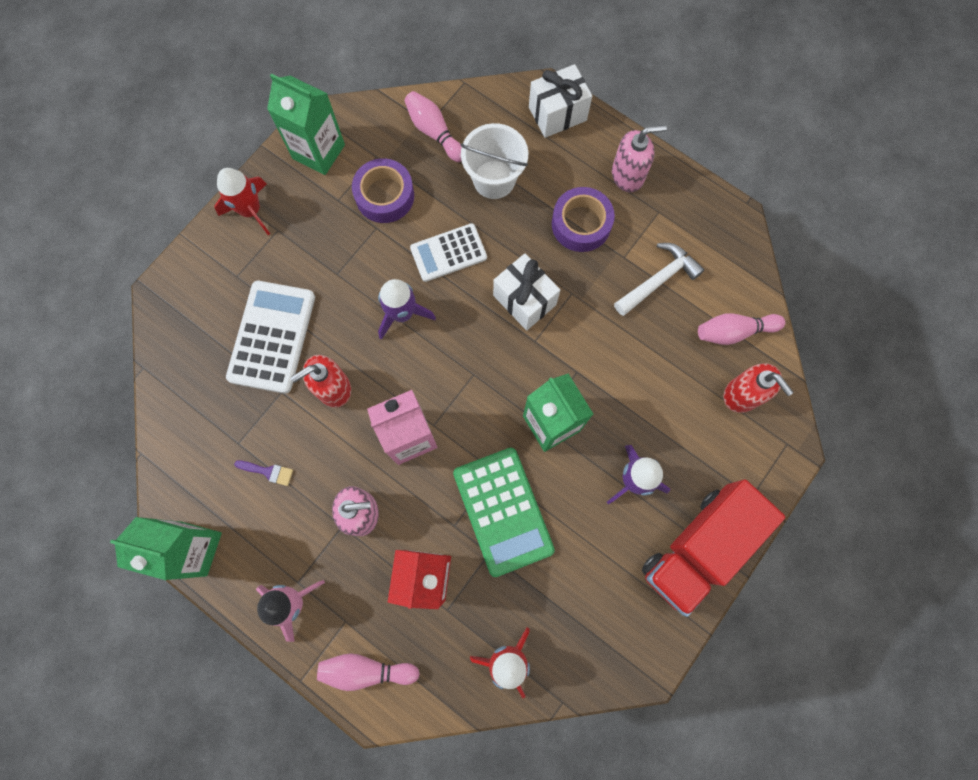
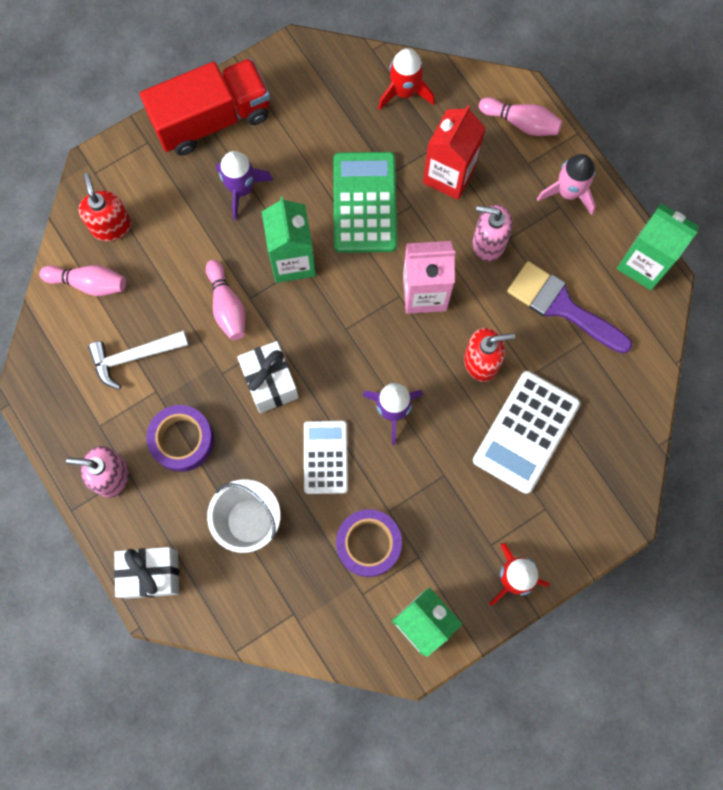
camera: 160 degrees left, 0 degrees up
(268, 472) = (562, 306): purple brush -> purple brush, size x2.39
(434, 132) = (291, 600): pink bowling pin -> pink bowling pin (227, 306)
(448, 253) = (325, 457): white calculator -> white calculator turned 90 degrees counterclockwise

